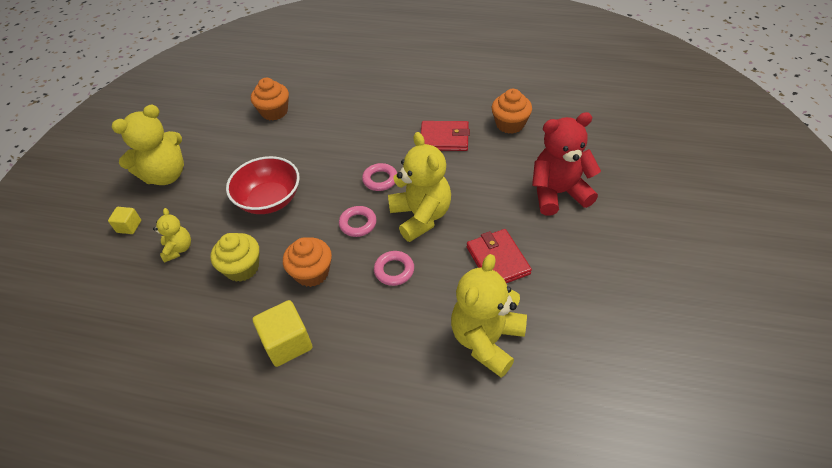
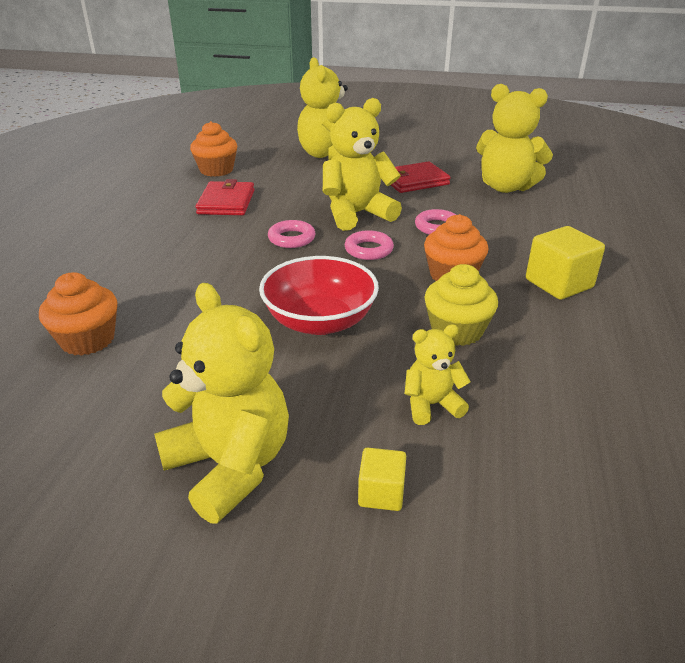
camera: 95 degrees left, 15 degrees down
(558, 193) = (328, 155): red teddy bear -> yellow teddy bear

